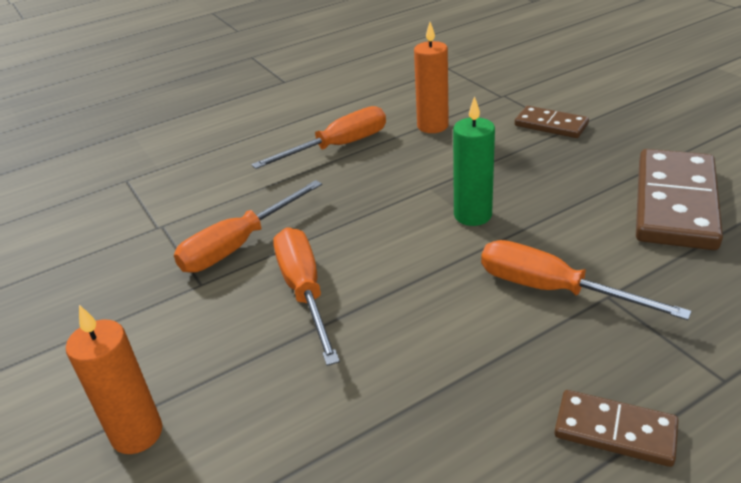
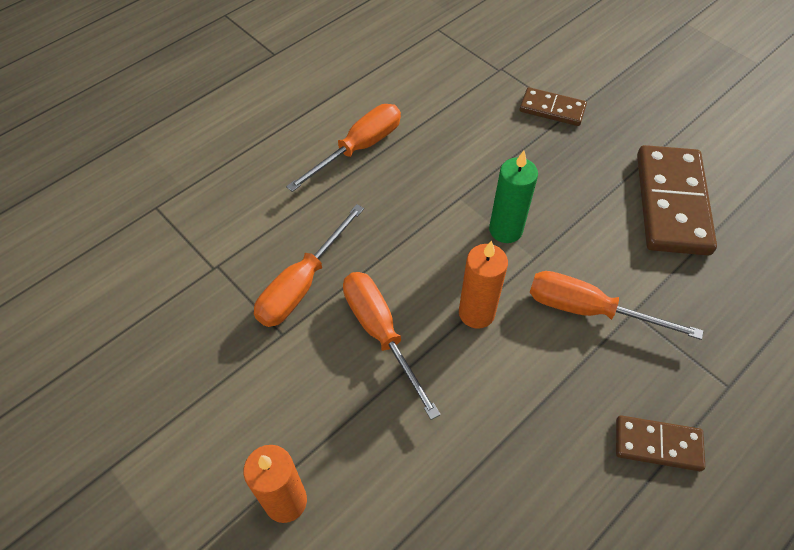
camera: 15 degrees left, 20 degrees up
(432, 126) = (443, 115): orange candle -> orange candle (476, 313)

